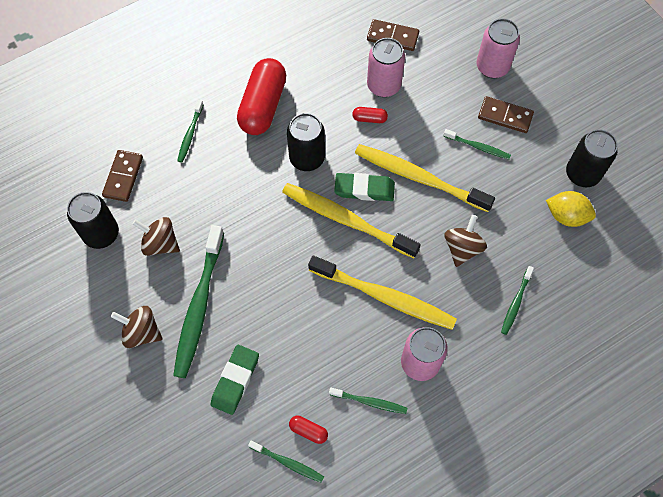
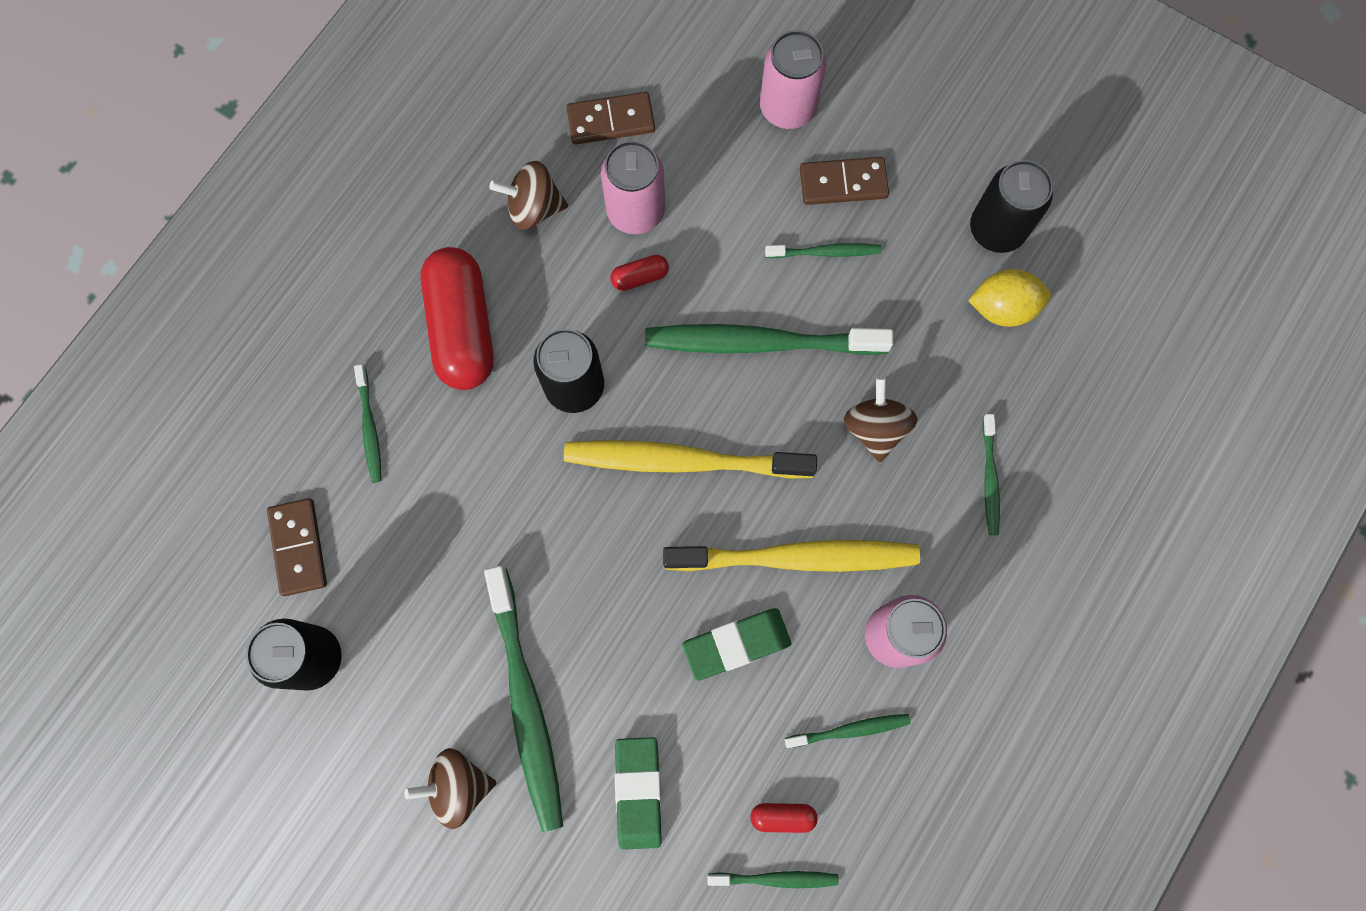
camera: 25 degrees left, 10 degrees up
(160, 243) = (415, 630): brown spinning top -> brown spinning top (534, 208)
(364, 189) = (686, 398): green eraser -> green eraser (736, 644)
(419, 178) = (761, 342): yellow toothbrush -> green toothbrush

